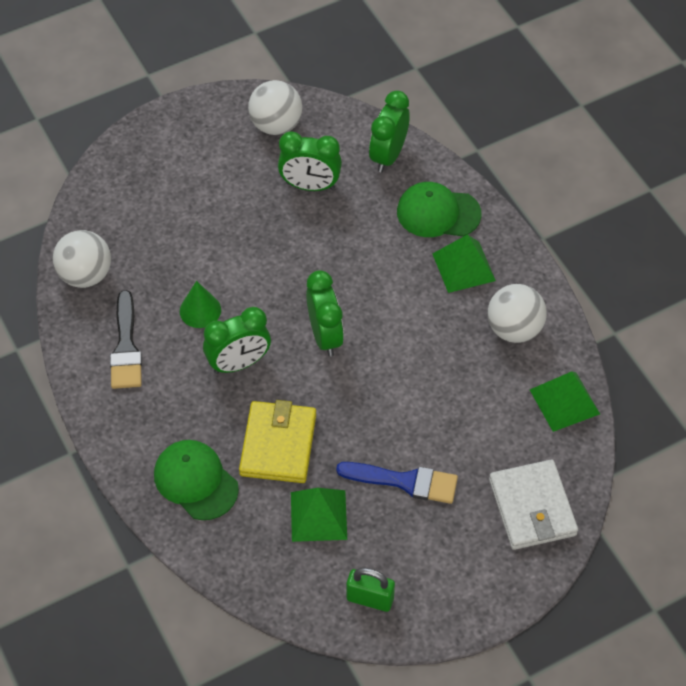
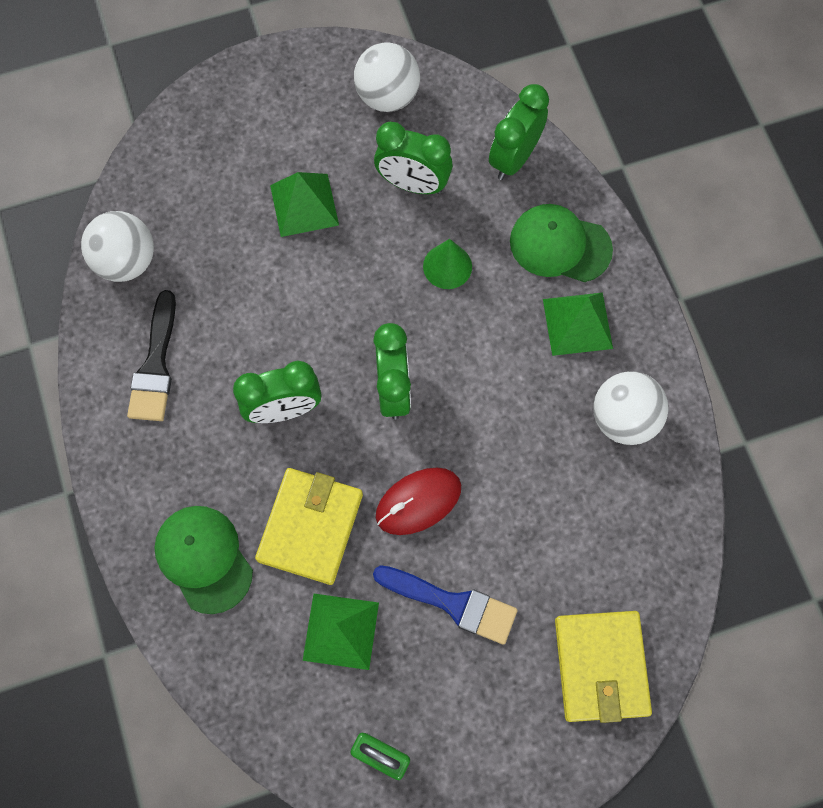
camera: 10 degrees right, 15 degrees up
(200, 310) = (251, 330): green cone -> green cone (447, 266)
(362, 413) = (418, 502): none -> red mouse
(532, 507) = (601, 666): white wallet -> yellow wallet
(564, 401) = (667, 528): green pyramid -> green pyramid (304, 205)

